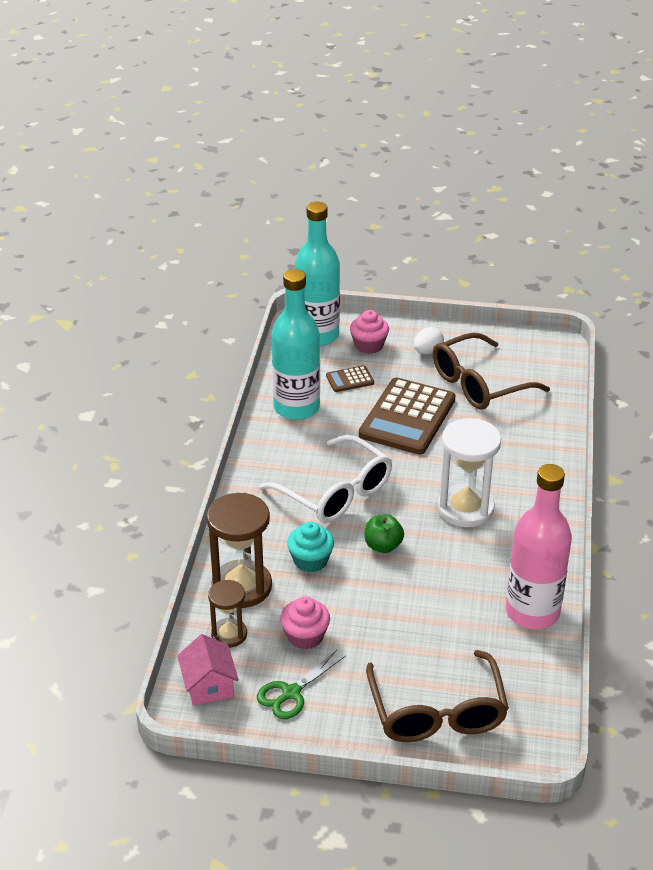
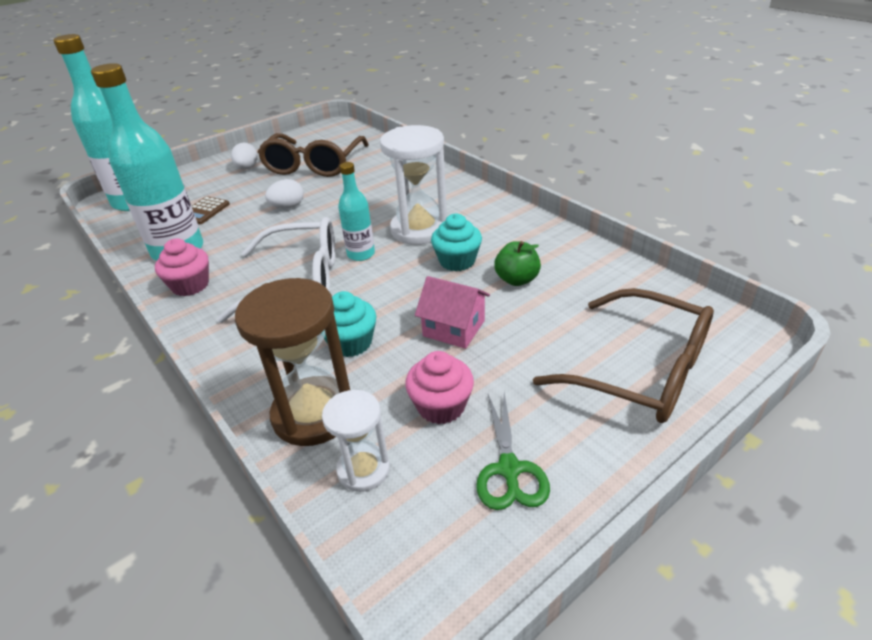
camera: 45 degrees left, 0 degrees up
(209, 685) = (417, 544): pink house -> pink house (454, 328)
(229, 634) = (363, 469): brown hourglass -> white hourglass
(369, 345) = (192, 186): pink cupcake -> pink cupcake (190, 285)
(383, 546) = (397, 290): green apple -> green apple (517, 279)
(399, 499) = (361, 254): none -> turquoise bottle
(407, 417) = (288, 207): brown calculator -> white egg
(451, 554) = (457, 261): none -> turquoise cupcake
(532, 612) = (571, 255): pink bottle -> none

